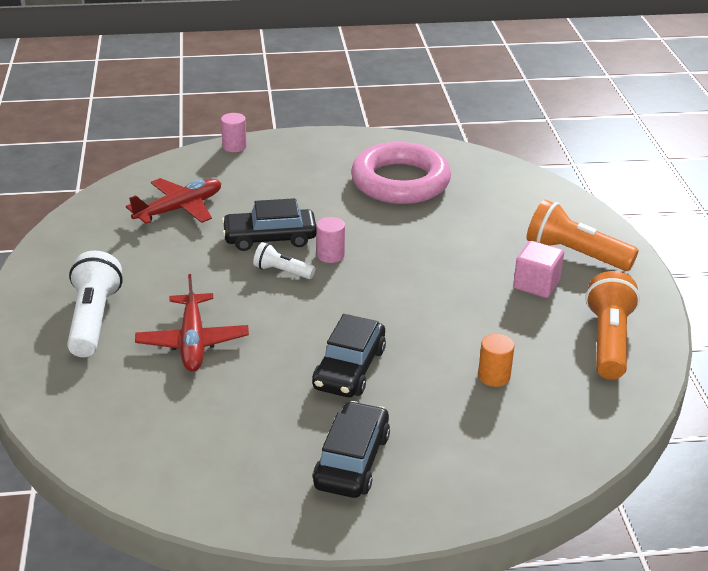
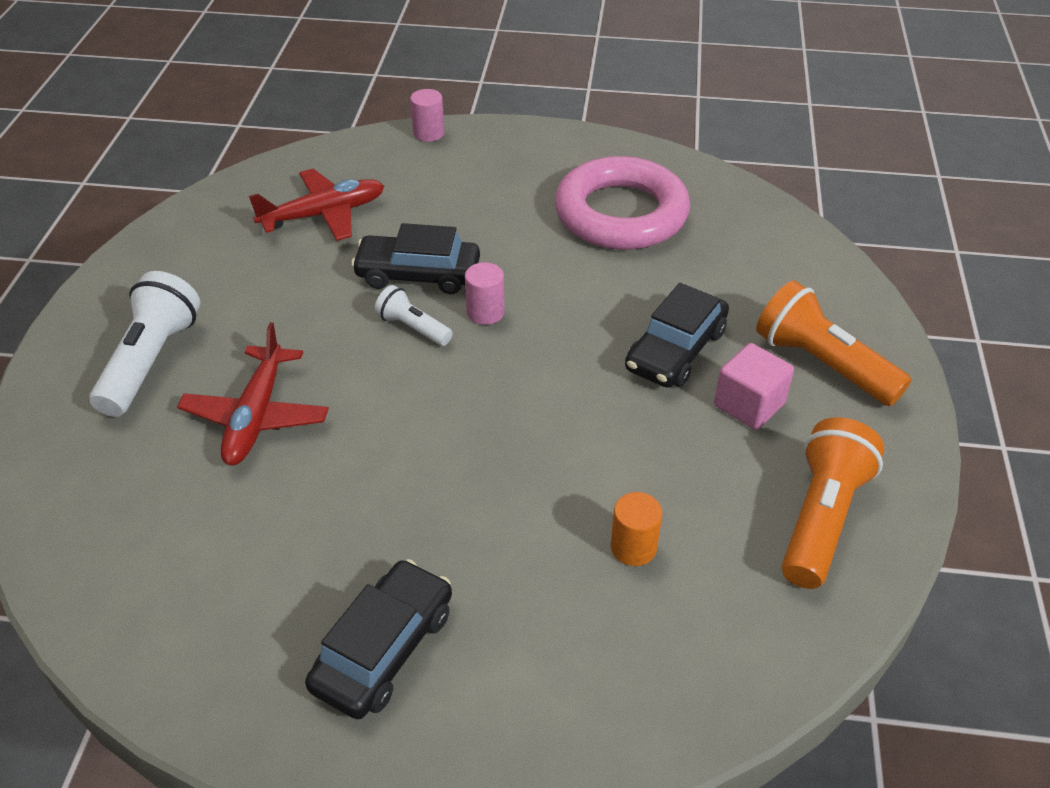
camera: 15 degrees right, 10 degrees up
(349, 368) = (440, 496): black car -> black car (675, 350)

